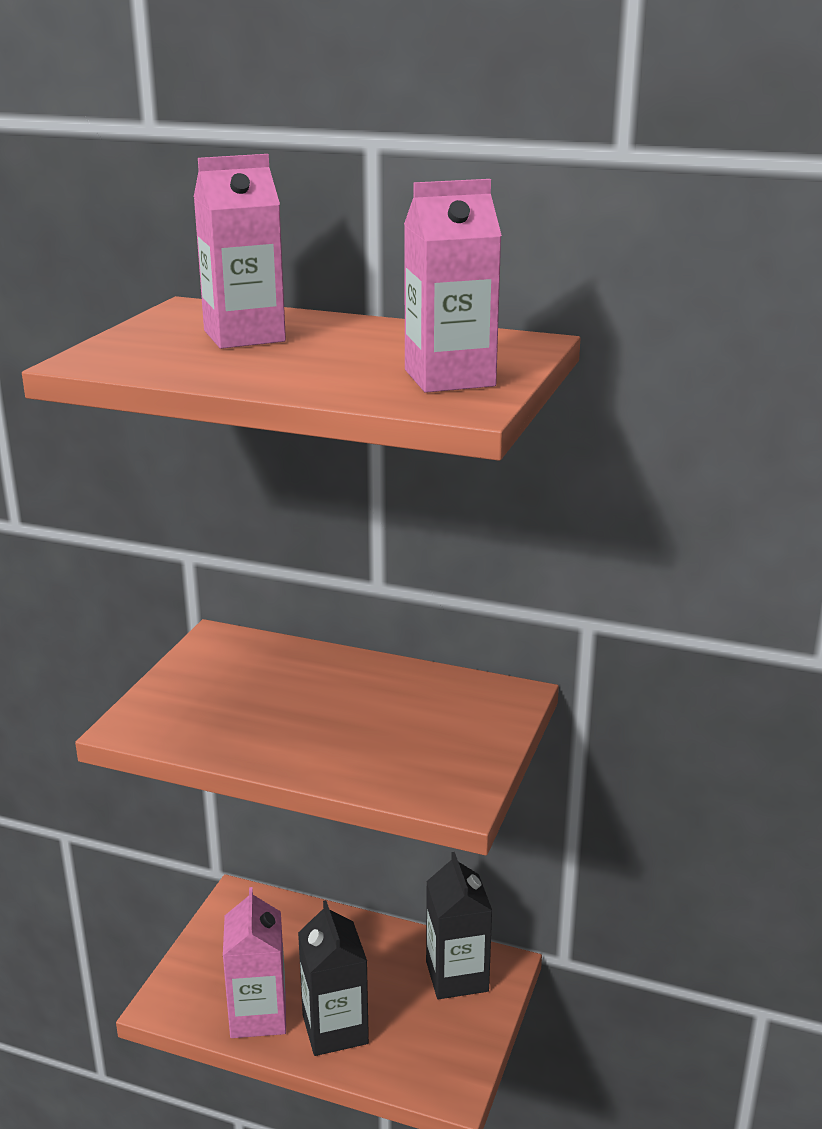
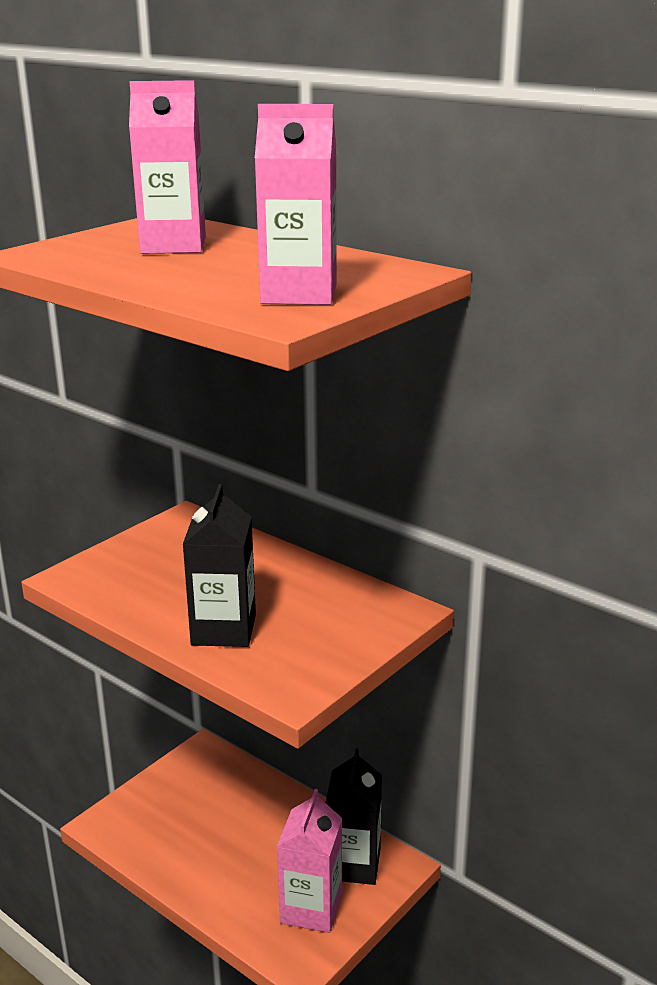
camera: 20 degrees right, 0 degrees up
(258, 1015) = (171, 853): pink carton -> pink carton (311, 908)
(335, 1029) = (227, 881): black carton -> black carton (223, 630)

